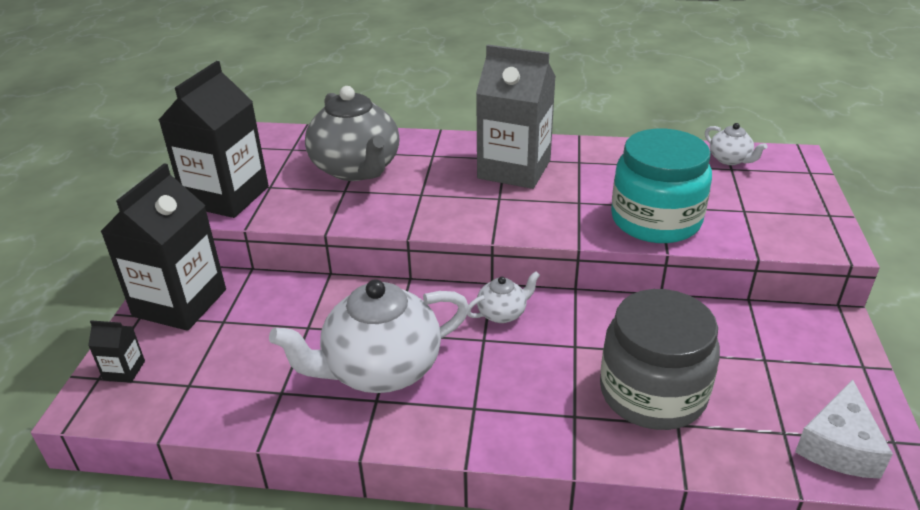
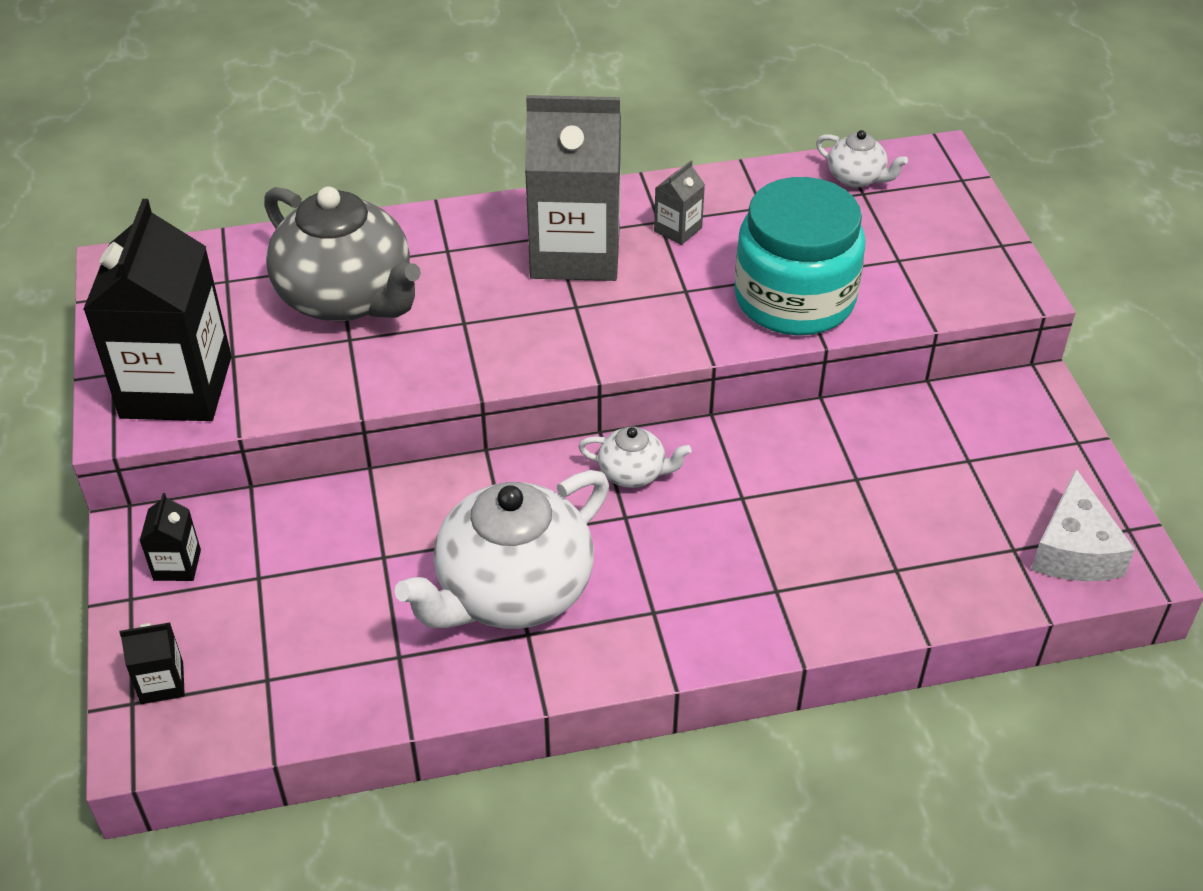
camera: 20 degrees left, 10 degrees up
(180, 303) = (177, 565): black carton -> black carton, size x0.41
(502, 313) = (633, 473): white teapot -> white teapot turned 60 degrees clockwise
(589, 168) = (678, 229): none -> grey carton
(652, 393) = (855, 537): grey jar -> none

